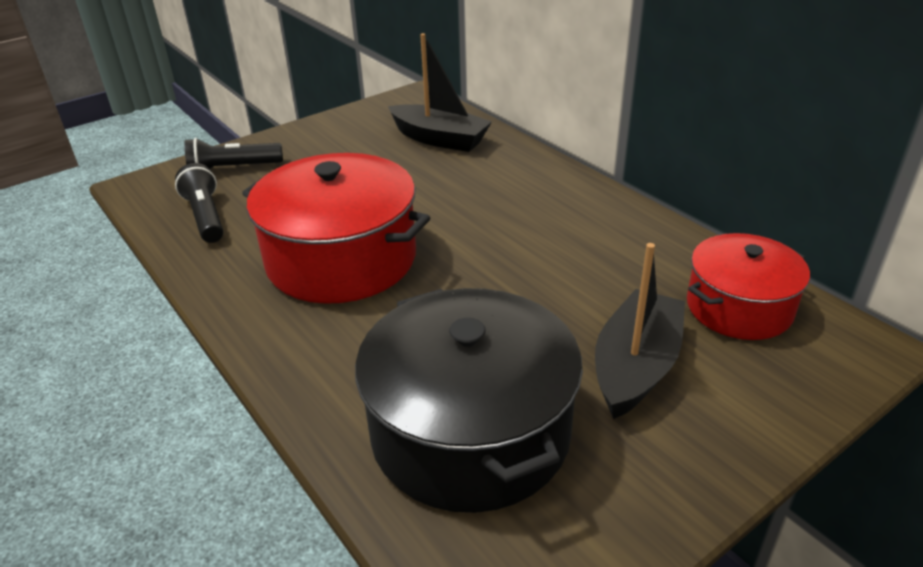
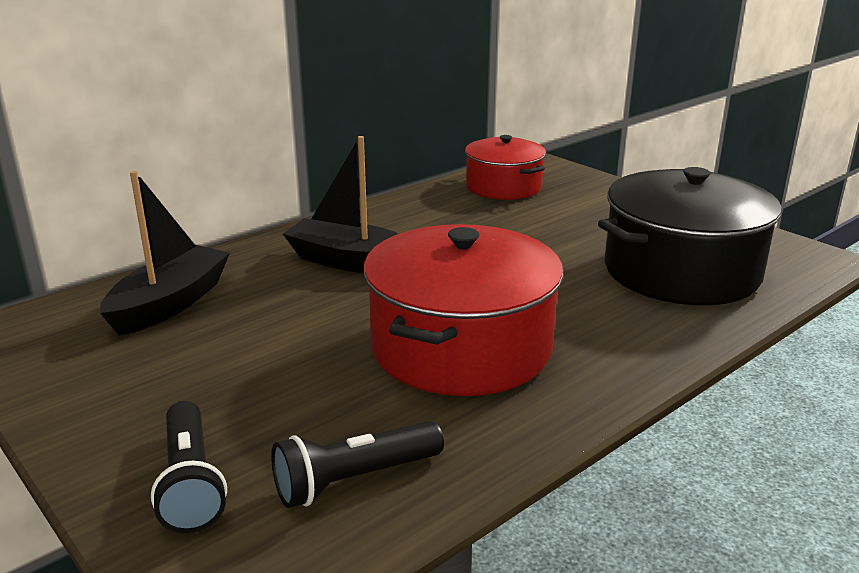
camera: 95 degrees left, 10 degrees down
(636, 366) = (581, 219): black boat -> black boat (351, 262)

